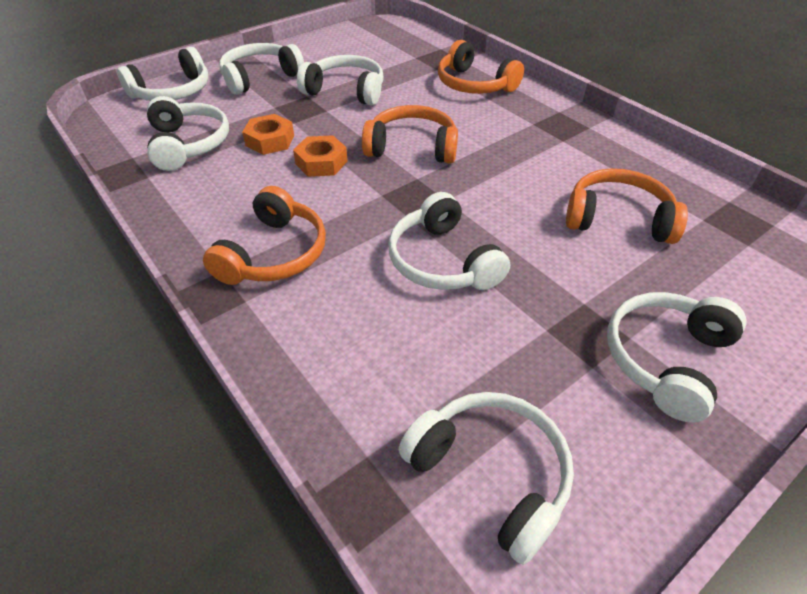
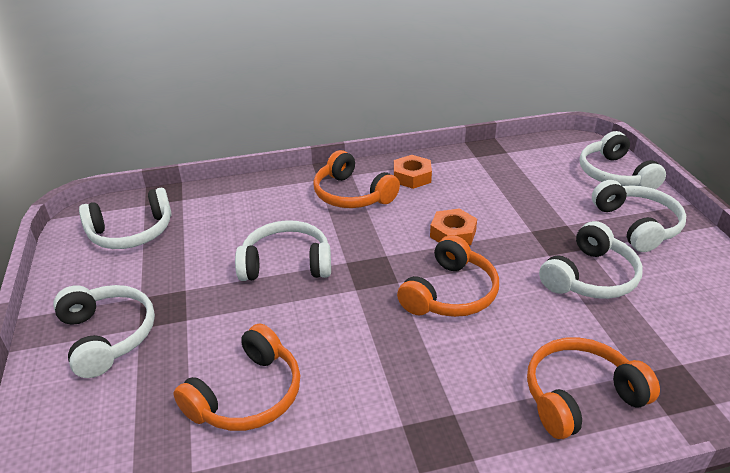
camera: 115 degrees right, 10 degrees down
(188, 144) = (514, 175): white headphones -> none
(270, 140) = (503, 213): orange nut -> orange nut (412, 177)

